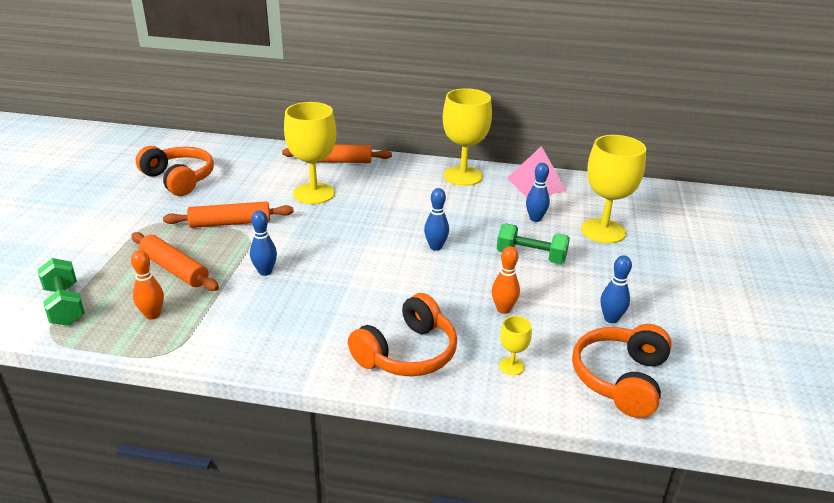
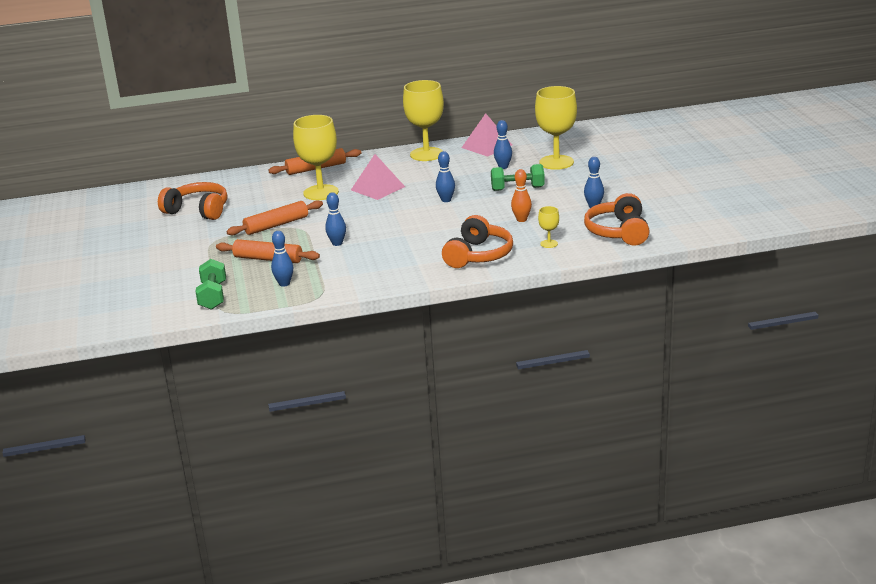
camera: 20 degrees left, 5 degrees down
(65, 305) = (213, 296): green dumbbell -> green dumbbell turned 45 degrees clockwise
(152, 315) = (284, 284): orange bowling pin -> blue bowling pin
(375, 206) = (377, 188): none -> pink pyramid

